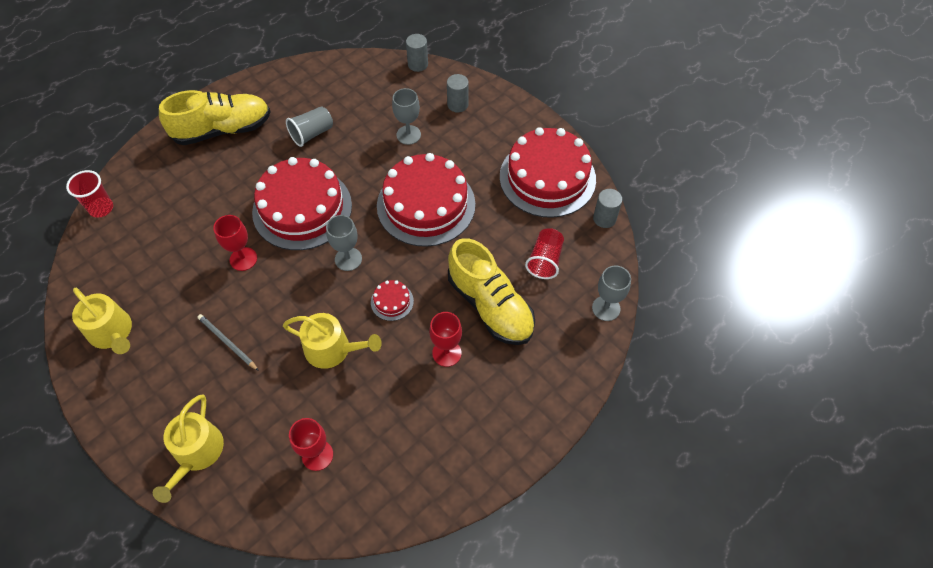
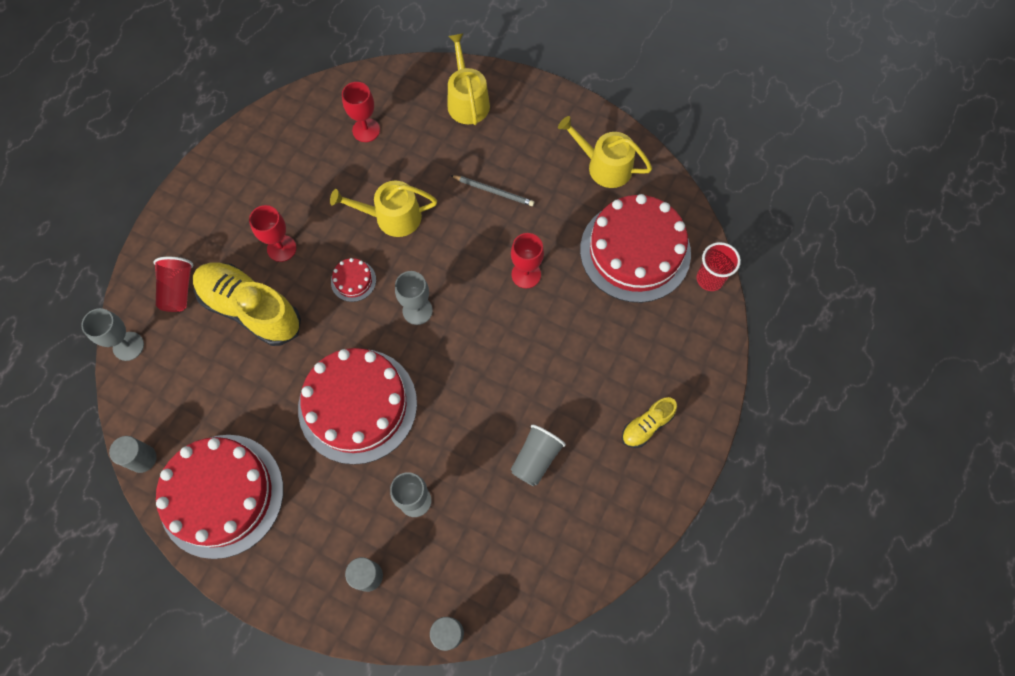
camera: 160 degrees right, 10 degrees up
(223, 130) = (646, 426): yellow shoe -> yellow shoe, size x0.49
(302, 208) = (495, 352): red cake -> red cake (635, 251)
(545, 260) = (203, 380): red cup -> red cup (178, 290)

